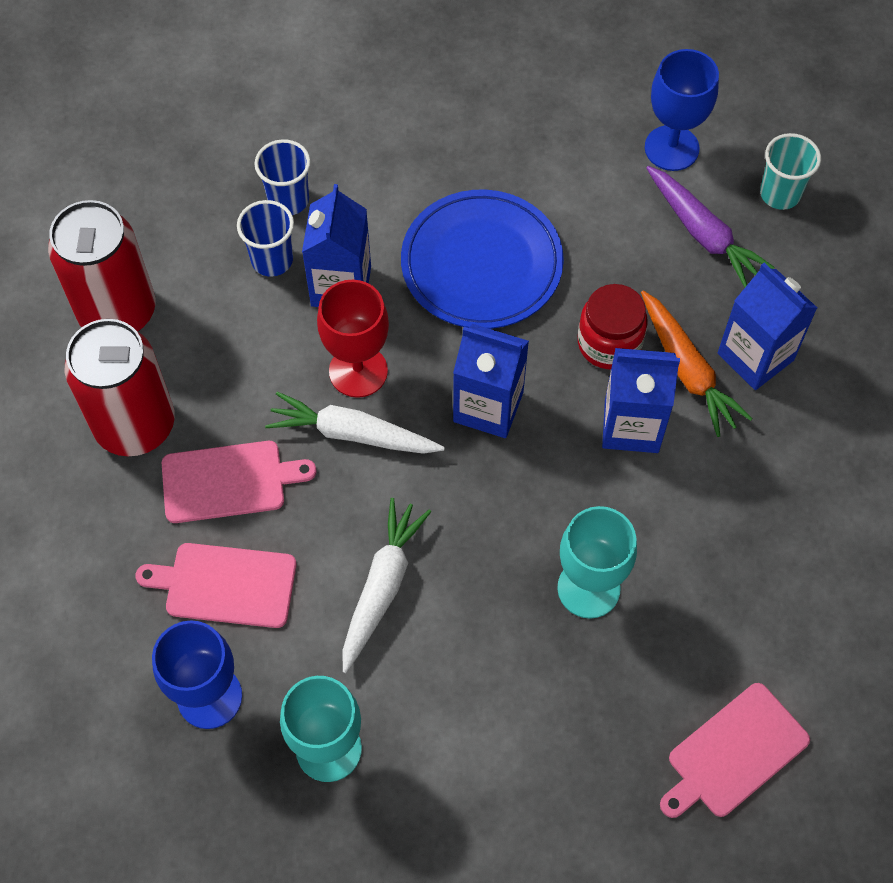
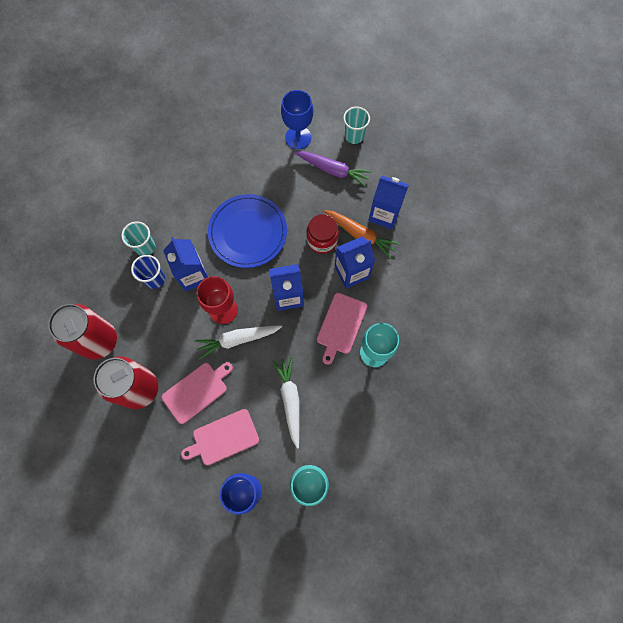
camera: 30 degrees left, 10 degrees up
(288, 200) = (145, 247): blue cup -> turquoise cup
(734, 753) = (469, 389): pink cutting board -> pink cutting board (340, 325)

